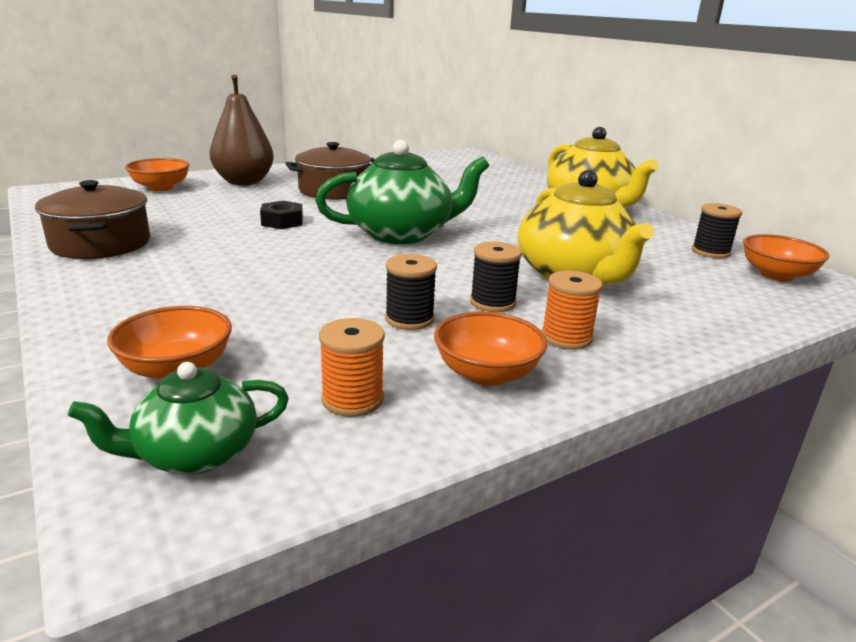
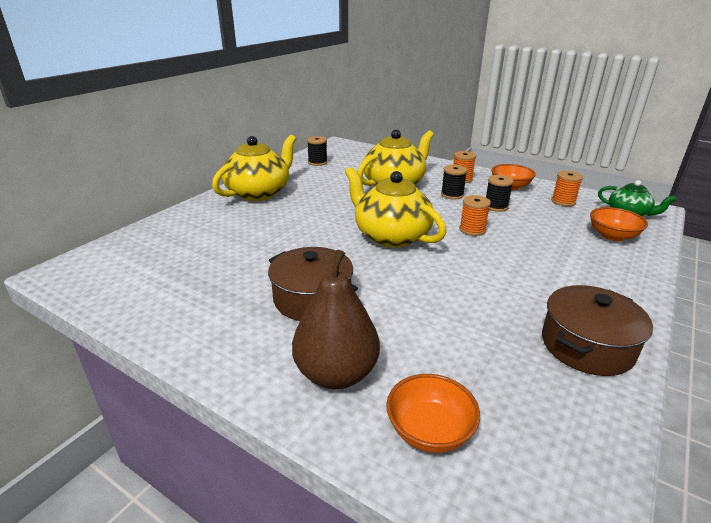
camera: 115 degrees left, 5 degrees up
(282, 222) = (428, 287): black nut -> none
(358, 275) = (472, 230): none -> orange spool
(402, 234) = (391, 236): green teapot -> yellow teapot
(776, 275) = (336, 152): orange bowl -> none

